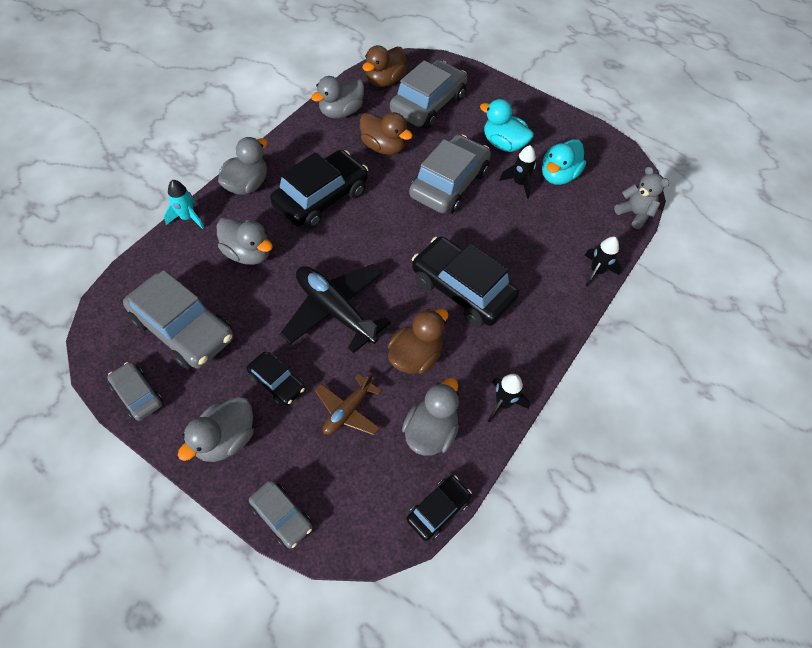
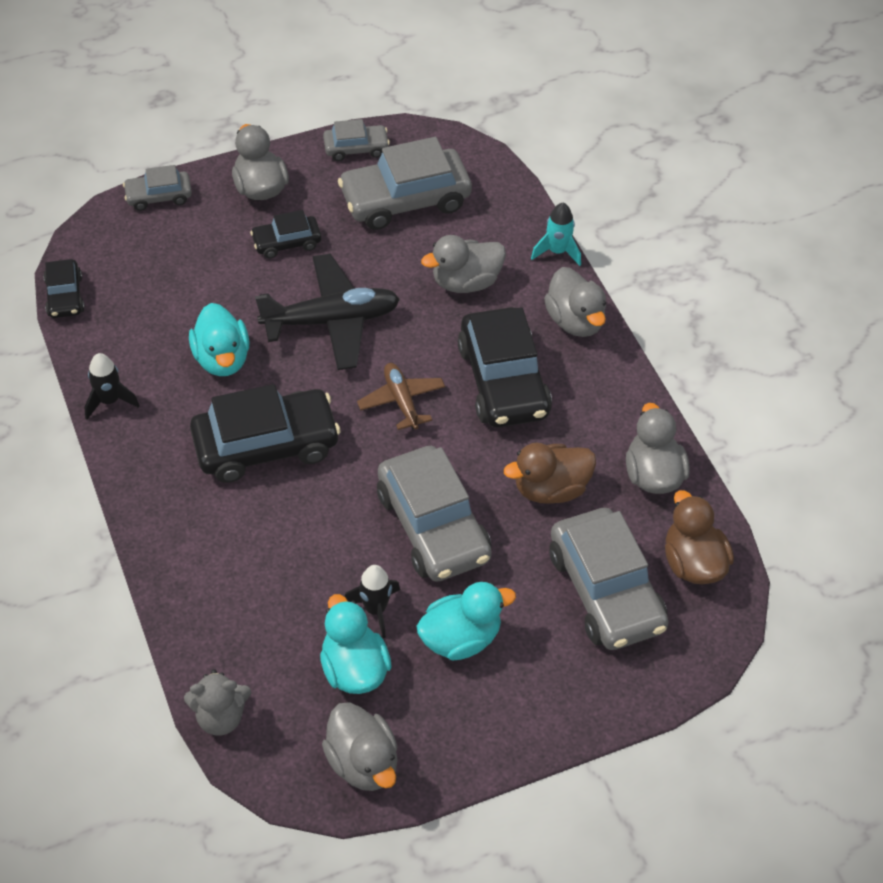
camera: 125 degrees right, 5 degrees down
(348, 411) = (212, 279): brown plane -> brown plane (401, 401)
(415, 356) = (222, 359): brown duck -> turquoise duck
(430, 431) = (136, 328): grey duck -> grey duck (363, 762)
(596, 271) = (177, 600): black rocket -> none

